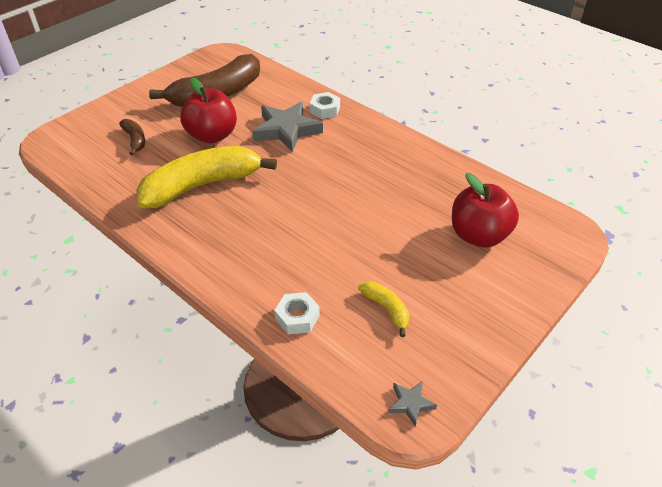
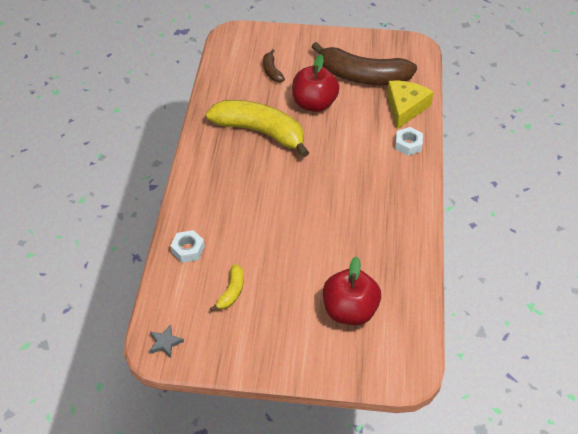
camera: 55 degrees right, 5 degrees up
(135, 140) = (272, 71): brown banana -> brown banana turned 135 degrees clockwise
(282, 91) = (405, 108): none -> yellow cheese
(286, 130) = (361, 138): grey star -> none

